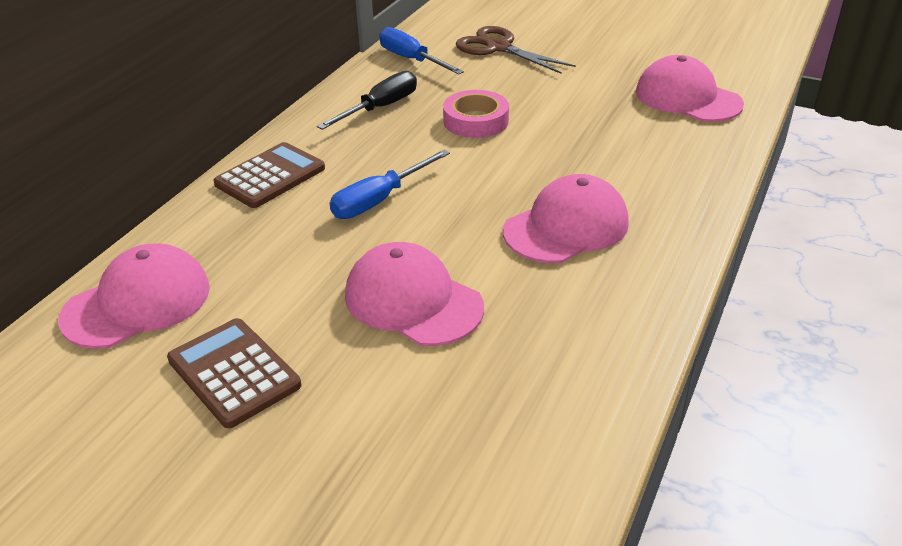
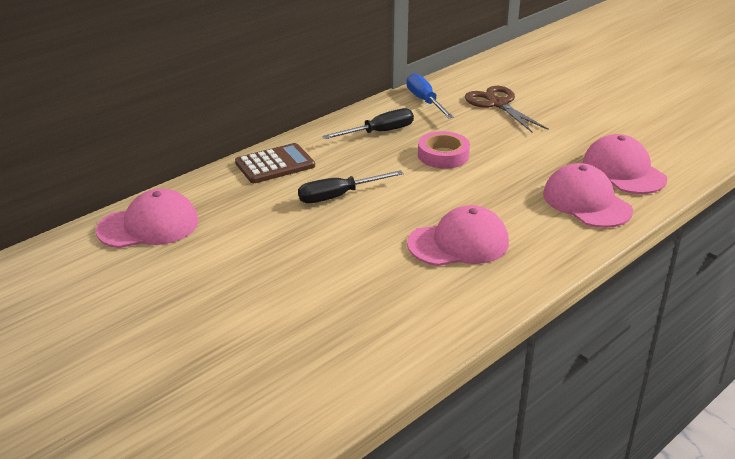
camera: 20 degrees right, 5 degrees down
(233, 373) = (182, 281): brown calculator -> none
(379, 200) = (338, 196): blue screwdriver -> black screwdriver
(413, 301) = (320, 266): pink cap -> pink cap (586, 202)

